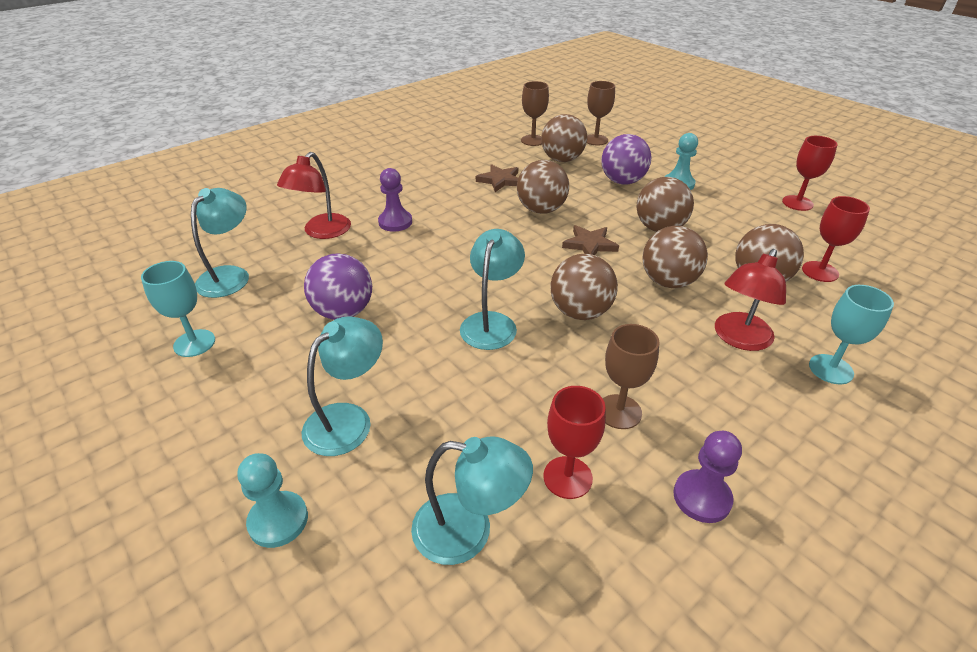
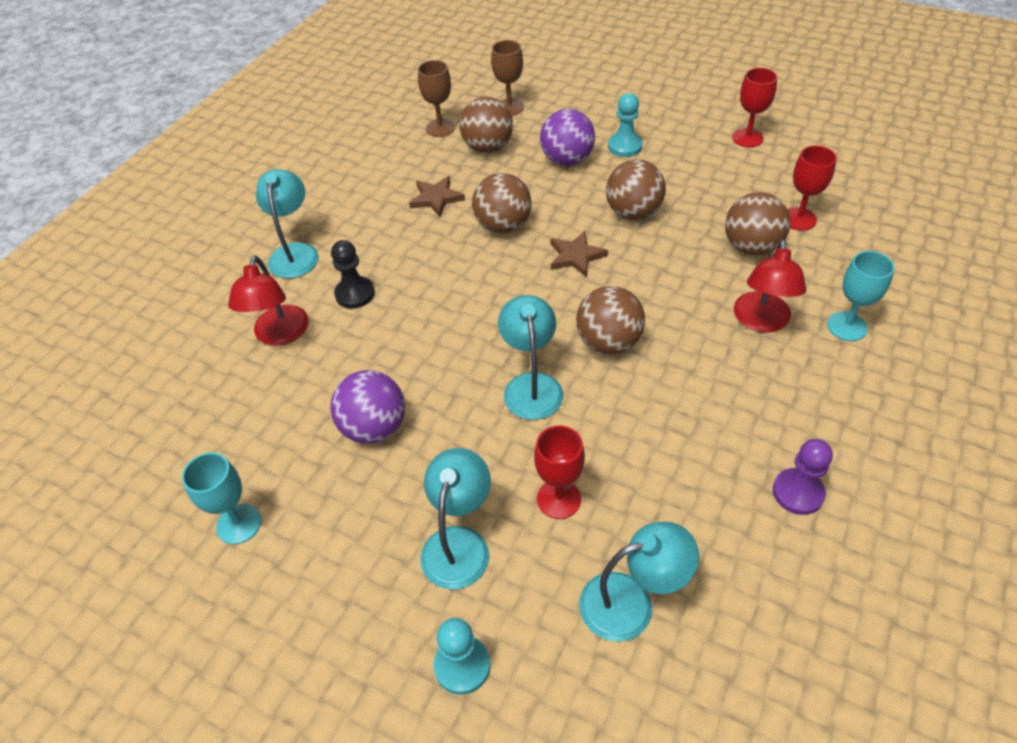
camera: 20 degrees left, 10 degrees up
(230, 275) = (214, 428): turquoise lamp -> turquoise lamp (295, 253)
(395, 222) = (355, 294): purple pawn -> black pawn
(567, 477) = (685, 519): red goblet -> red goblet (559, 499)
(619, 411) = (695, 437): brown goblet -> none
(668, 282) = (671, 277): brown ball -> none

